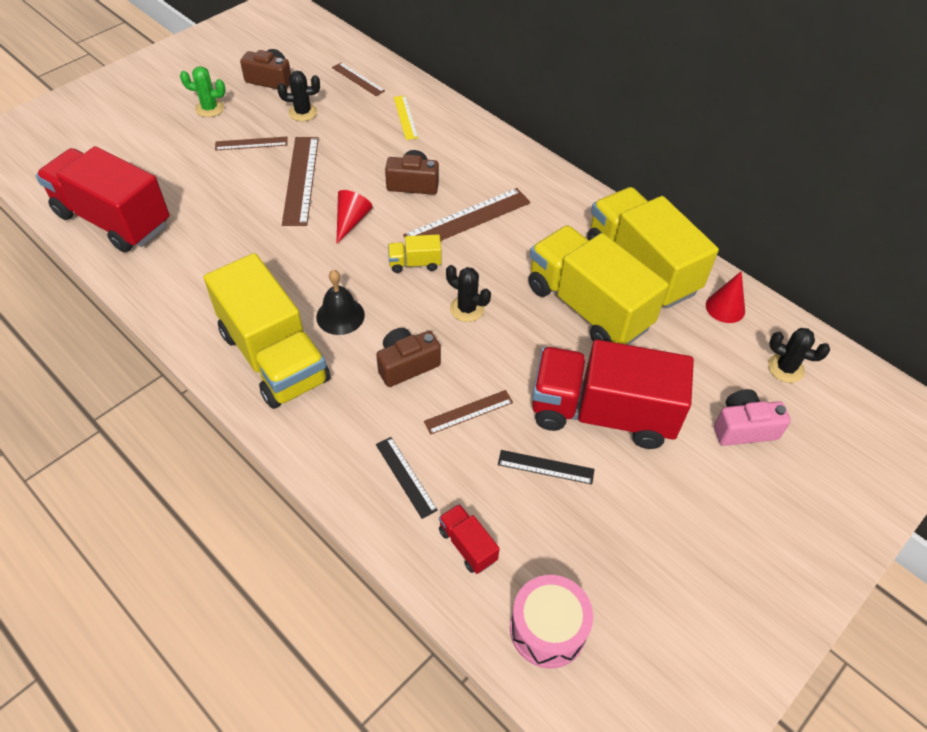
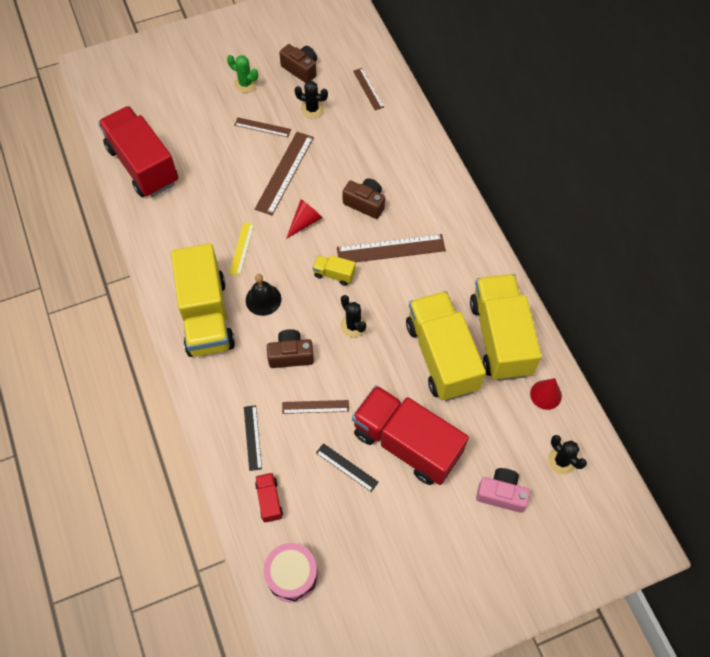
camera: 25 degrees right, 10 degrees up
(405, 117) = (388, 138): yellow ruler -> yellow ruler (242, 248)

